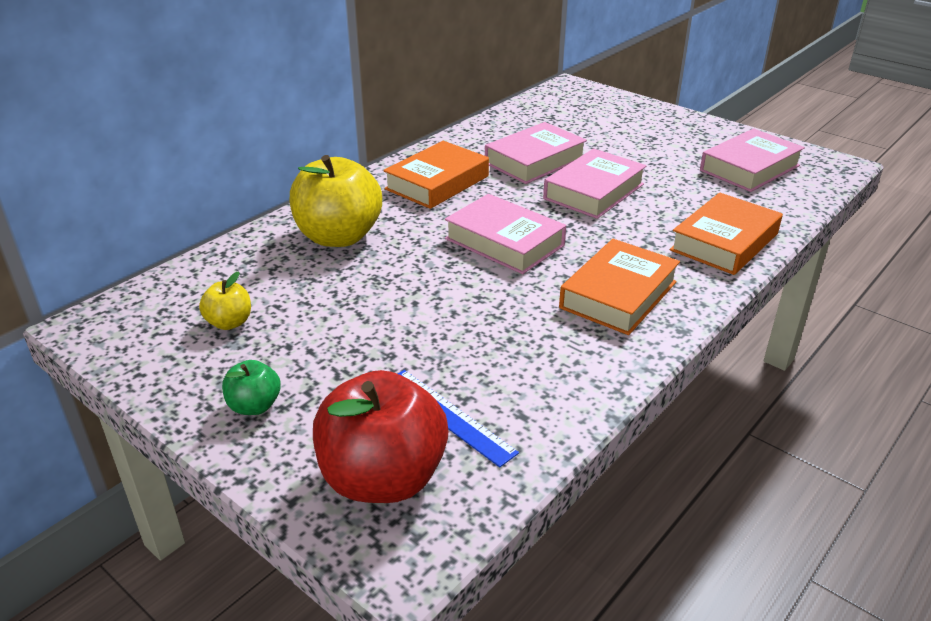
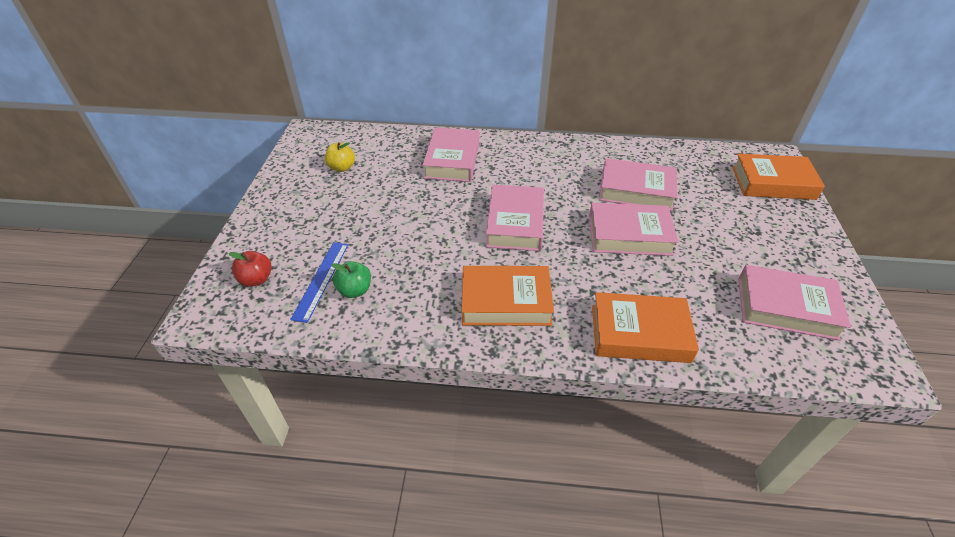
camera: 55 degrees right, 10 degrees up
(254, 406) = (283, 210): green apple -> green apple (355, 290)
(339, 237) = (452, 160): yellow apple -> pink book
(383, 478) = (256, 279): red apple -> red apple, size x0.47
(437, 183) = (553, 165): orange book -> orange book (772, 183)

